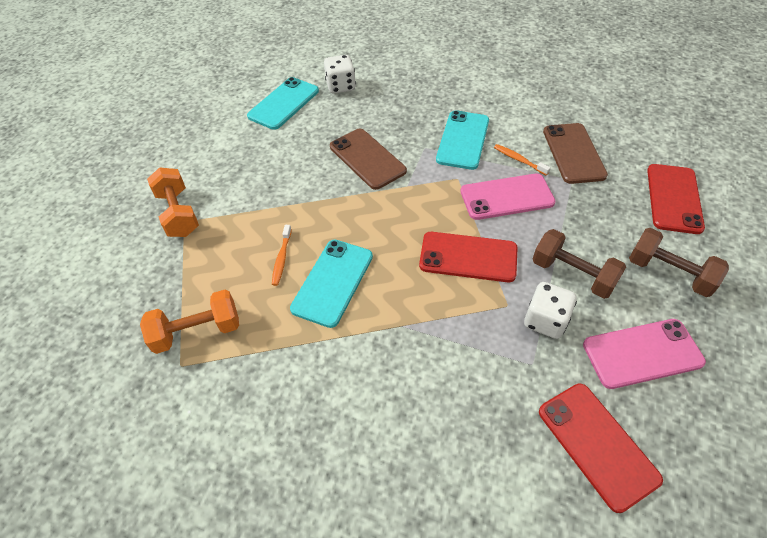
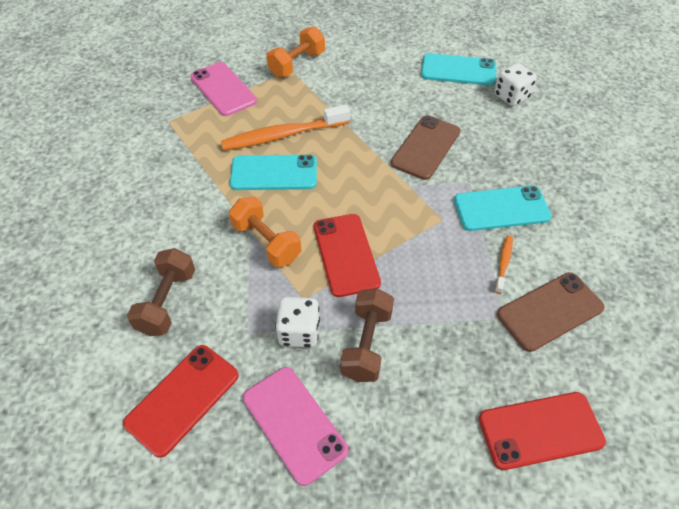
camera: 65 degrees right, 0 degrees up
(197, 331) = (198, 118): orange dumbbell -> orange dumbbell (266, 242)
(281, 259) = (282, 135): orange toothbrush -> orange toothbrush, size x2.16
(507, 197) = (441, 265): pink phone -> pink phone (223, 89)
(669, 273) = (414, 438): brown dumbbell -> brown dumbbell (167, 302)

